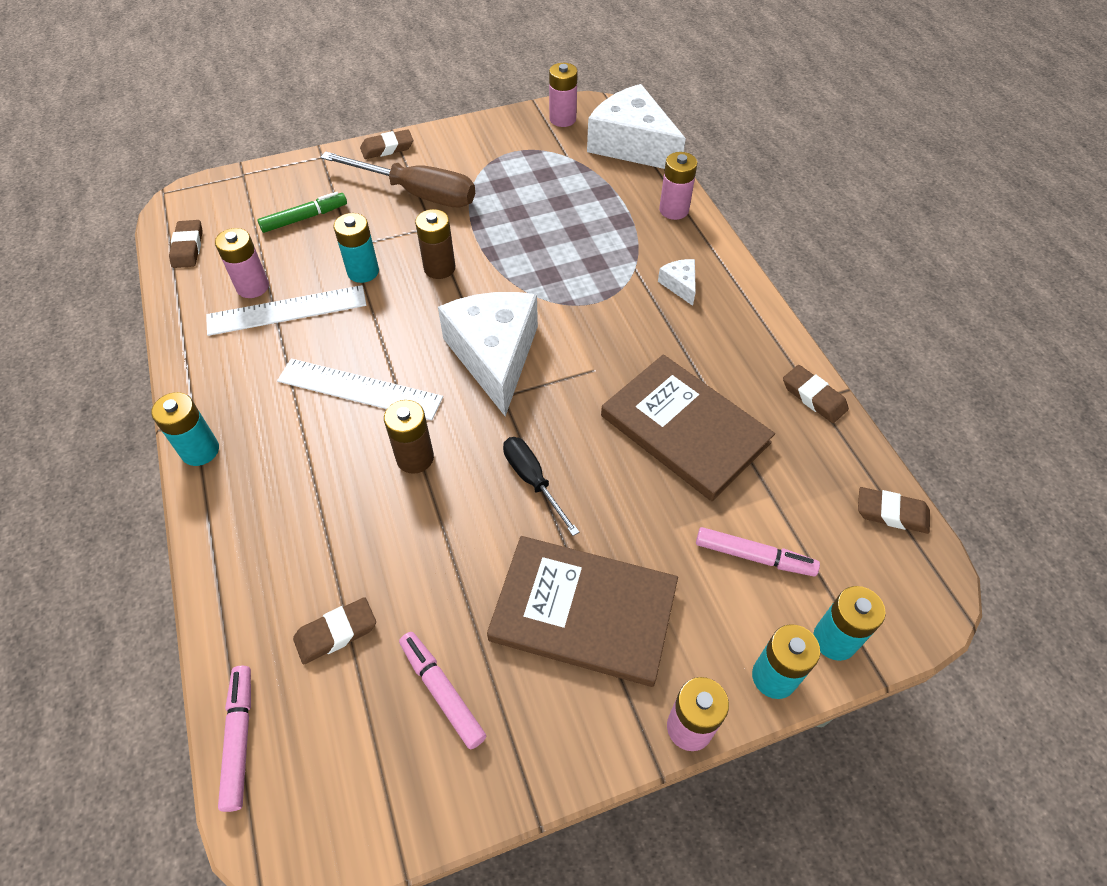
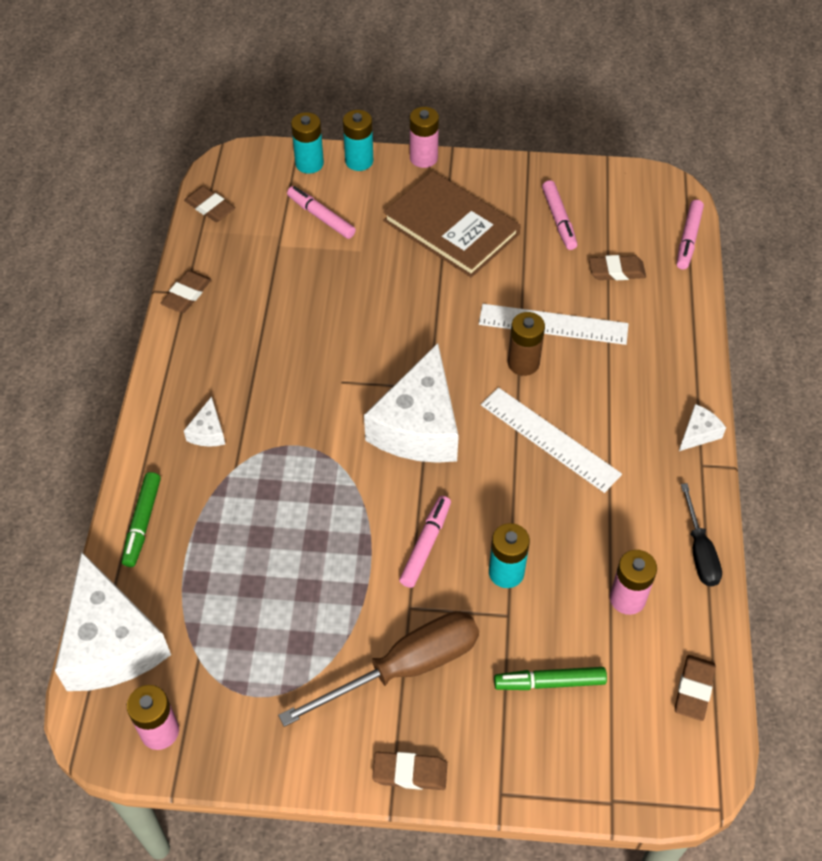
camera: 155 degrees left, 0 degrees up
(200, 450) = (698, 433): turquoise battery -> white cheese
(287, 311) = (597, 552): white ruler -> white ruler (553, 324)
(417, 193) = (405, 668): brown screwdriver -> brown screwdriver turned 105 degrees clockwise
(439, 268) = (425, 545): brown battery -> pink marker
(533, 480) = (441, 314): black screwdriver -> black screwdriver (699, 551)
(674, 210) = (142, 523): pink battery -> green marker
(685, 429) = (303, 308): brown book -> none
(813, 397) = (187, 295): brown eraser -> brown eraser turned 45 degrees clockwise

